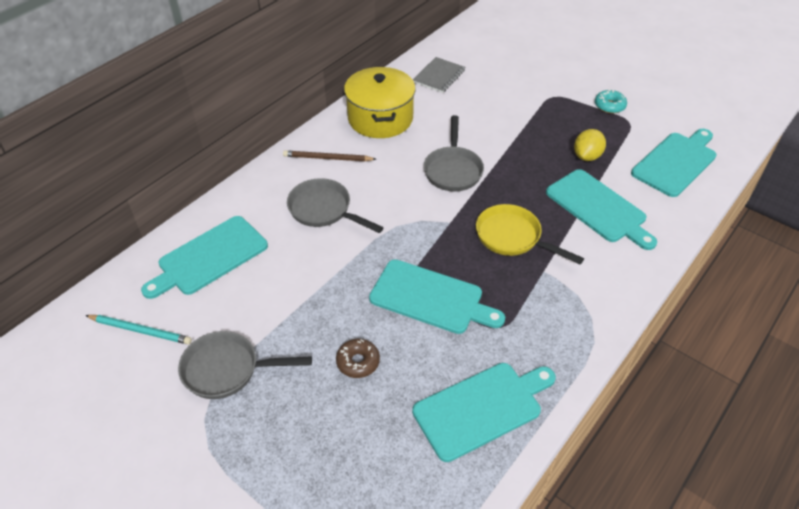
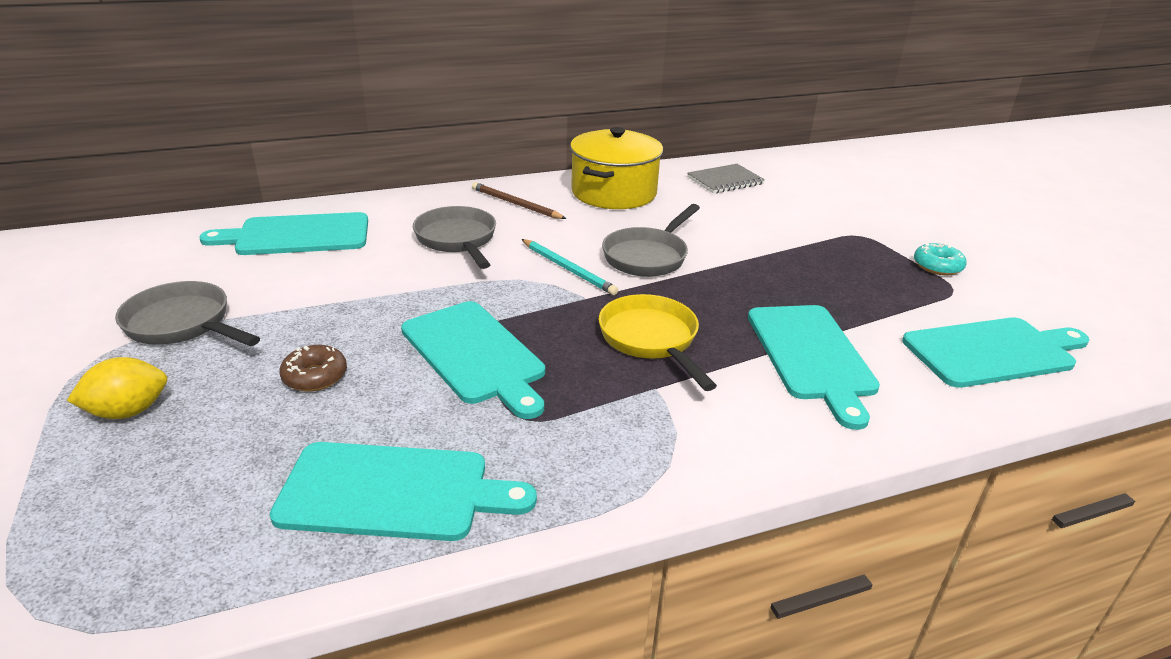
camera: 30 degrees right, 15 degrees down
(141, 330) = (159, 263): turquoise pencil -> turquoise pencil (568, 269)
(586, 156) = (849, 301): yellow lemon -> yellow lemon (128, 411)

